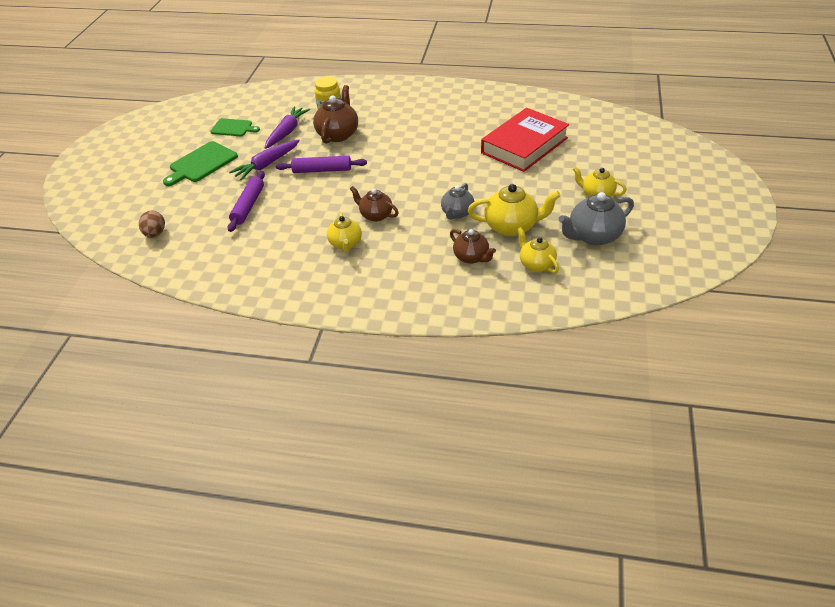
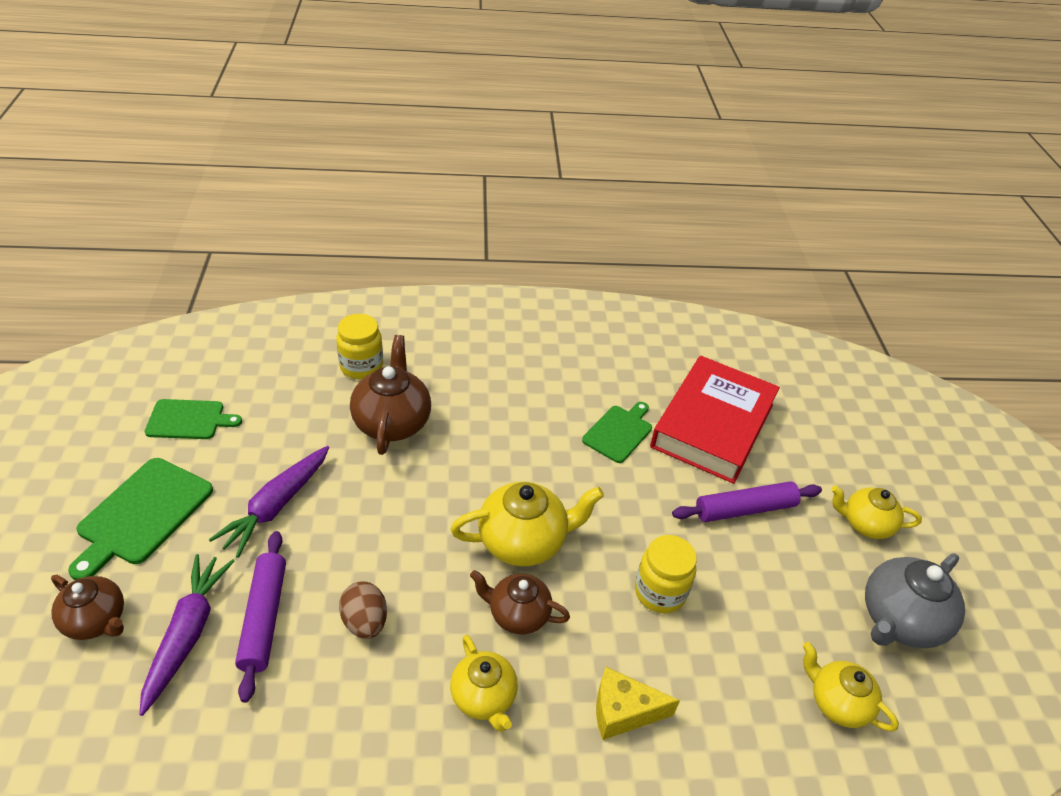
camera: 20 degrees left, 0 degrees up
(155, 234) = (76, 723): brown egg -> brown egg (365, 622)
(287, 132) = (296, 423): purple carrot -> purple carrot (187, 634)
(322, 170) = (386, 510): purple rolling pin -> purple rolling pin (745, 509)
(415, 256) = (623, 711): none -> yellow cheese
(457, 213) = (660, 592): grey teapot -> yellow jar
(465, 145) = (619, 432): none -> green cutting board
(471, 257) = (723, 701): brown teapot -> brown teapot (96, 620)
(511, 227) = (762, 614): yellow teapot -> yellow teapot (523, 541)

